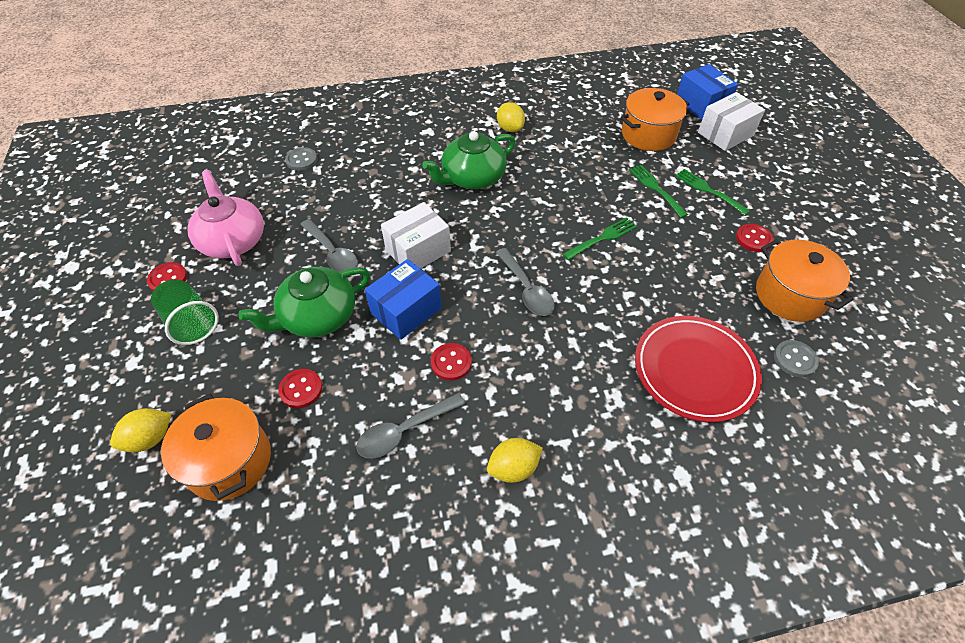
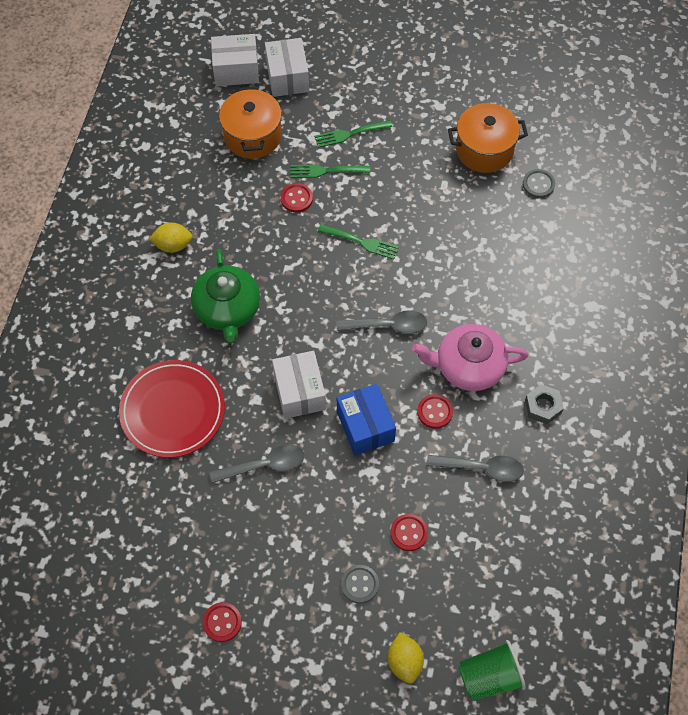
camera: 65 degrees left, 10 degrees up
(191, 323) = (291, 609): green cup -> green cup (489, 676)
(229, 461) = (453, 602): orange pot -> none
(233, 240) = (199, 552): pink teapot -> pink teapot (468, 366)
(301, 160) = (108, 456): grey button -> grey button (359, 584)
(317, 316) = (336, 499): green teapot -> none
(404, 431) = (481, 468): grey spoon -> grey spoon turned 75 degrees counterclockwise
(513, 468) = (543, 406): yellow lemon -> grey nut
(602, 238) = (361, 242): green fork -> green fork turned 120 degrees clockwise
(694, 370) = (518, 251): red plate -> red plate (173, 411)
(701, 105) = (236, 70): blue box -> white box
(753, 239) = (419, 137): red button -> red button (296, 199)

